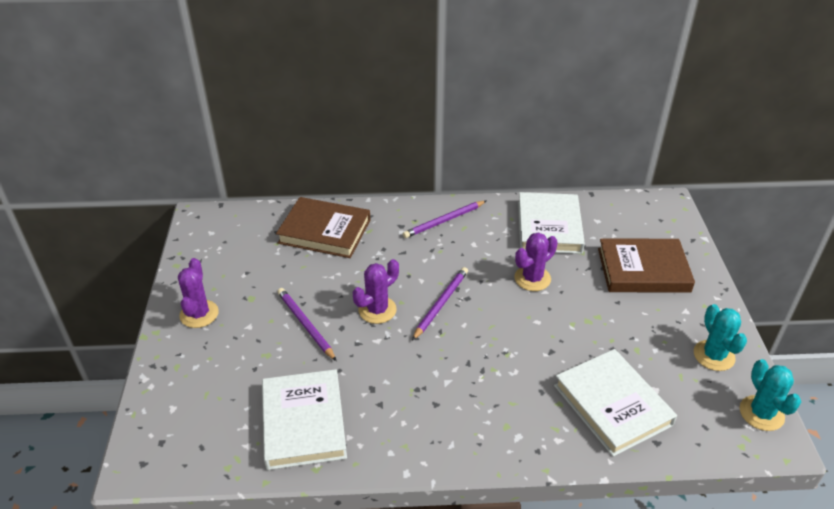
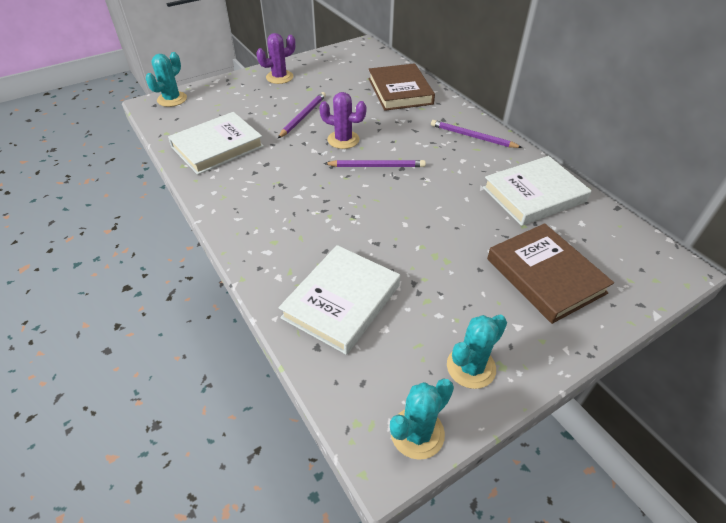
camera: 60 degrees right, 5 degrees up
(147, 439) = (172, 99): none -> turquoise cactus
(532, 278) = (455, 205): purple cactus -> none

